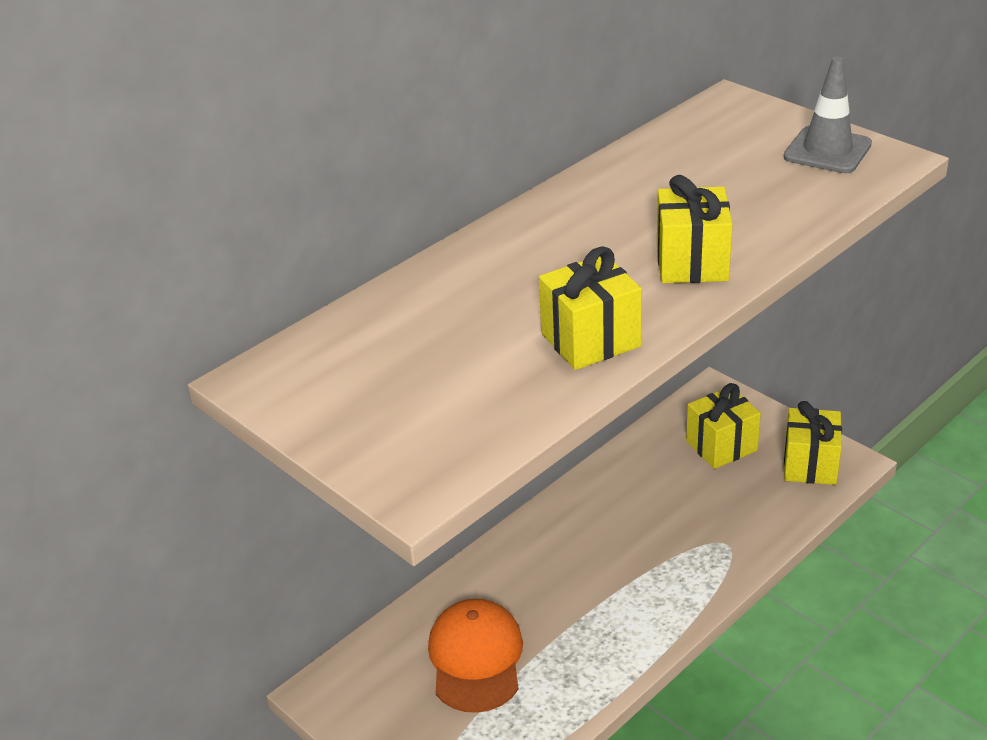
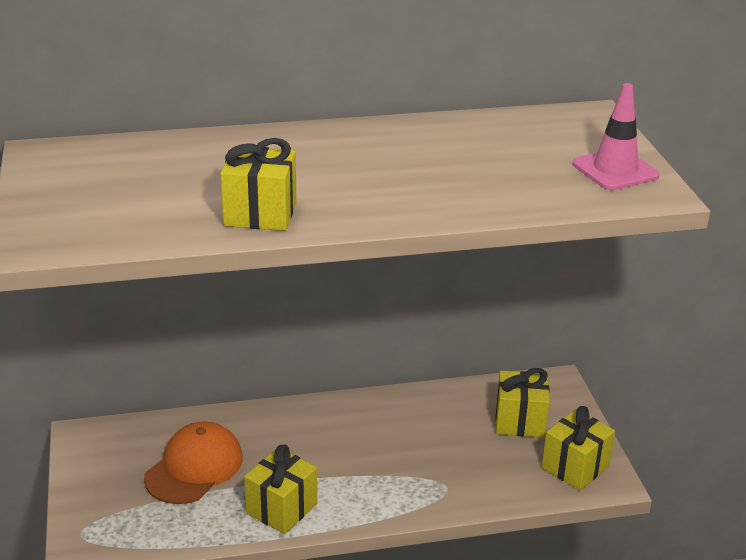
camera: 30 degrees right, 5 degrees down
(691, 263) = (399, 198): yellow gift -> yellow gift (281, 508)
(827, 151) = (615, 170): grey traffic cone -> pink traffic cone

